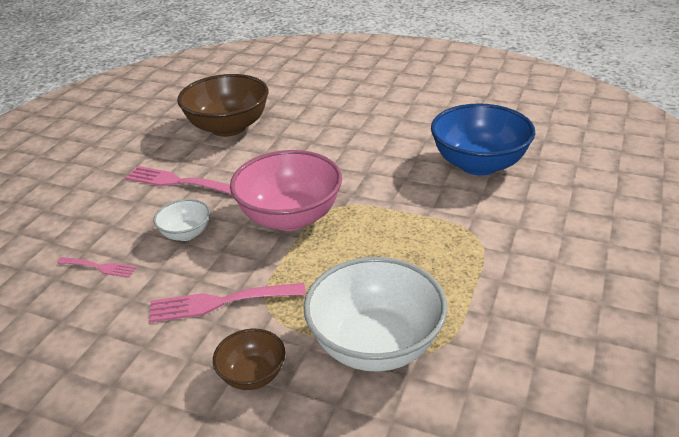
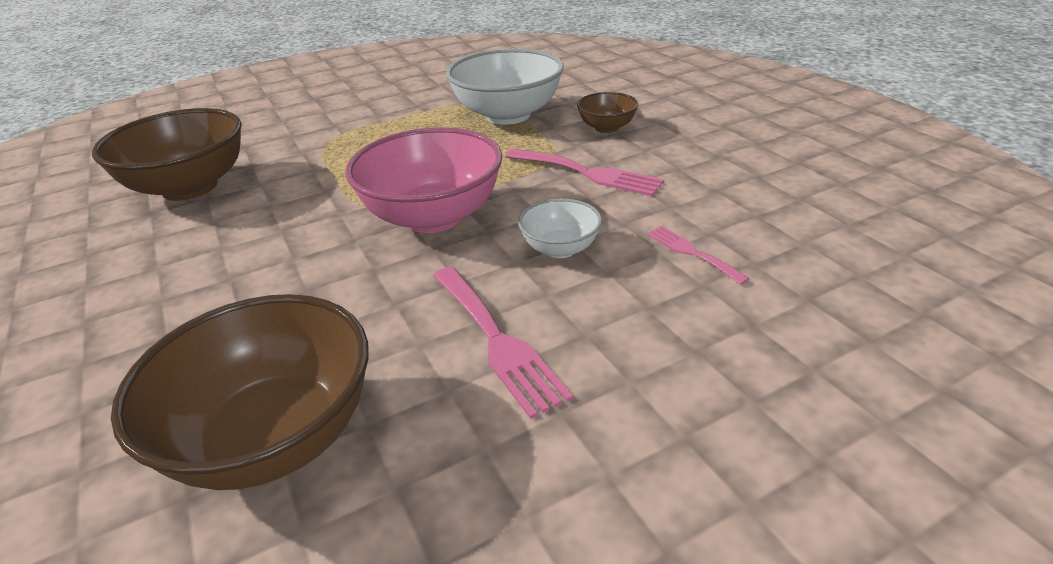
camera: 140 degrees left, 0 degrees up
(479, 164) = (190, 187): blue bowl -> brown bowl

